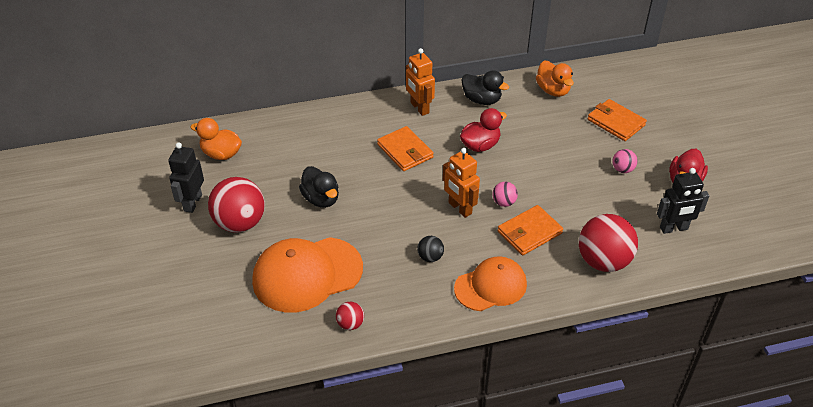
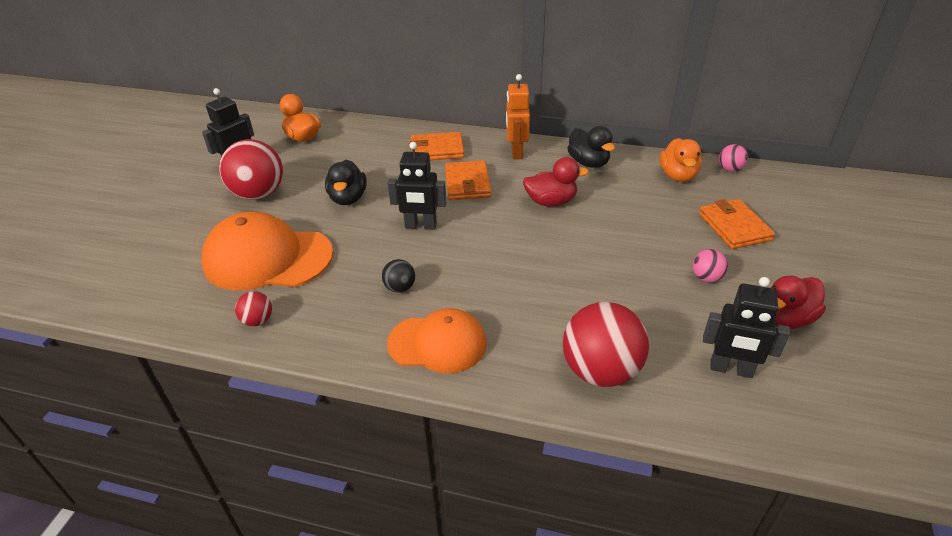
camera: 30 degrees right, 5 degrees down
(401, 202) = (421, 226): none -> black robot
(459, 208) = (475, 252): orange robot -> none
(504, 202) = (529, 263): pink ball -> pink ball (730, 169)
(529, 232) = (533, 304): orange wallet -> orange wallet (437, 150)

